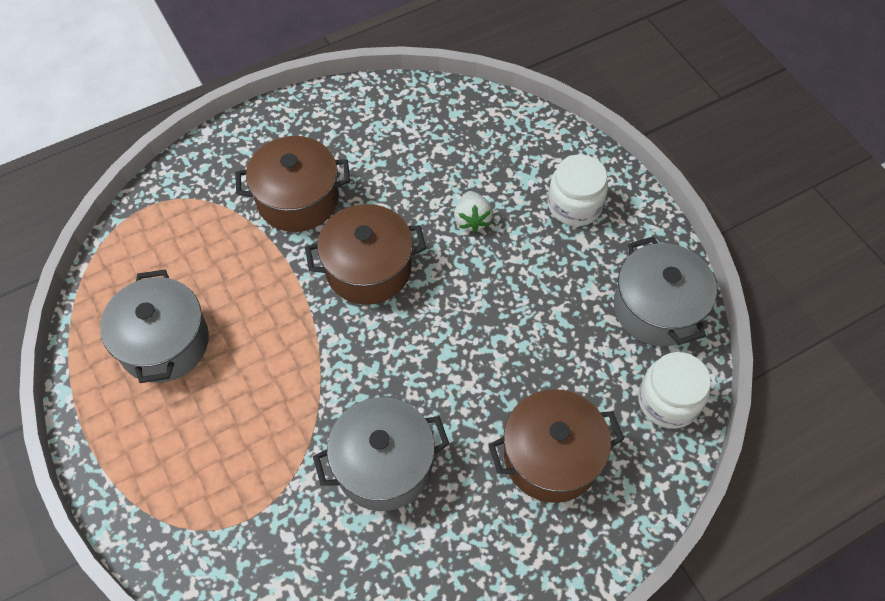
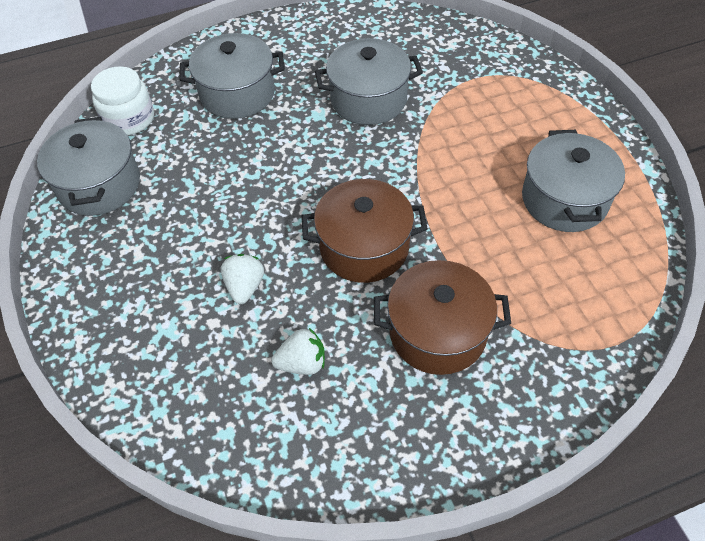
camera: 170 degrees left, 5 degrees down
(408, 164) = (302, 363): none -> white strawberry
(551, 457) = (237, 93): brown pot -> grey pot
(574, 205) = (128, 291): white jar -> none

